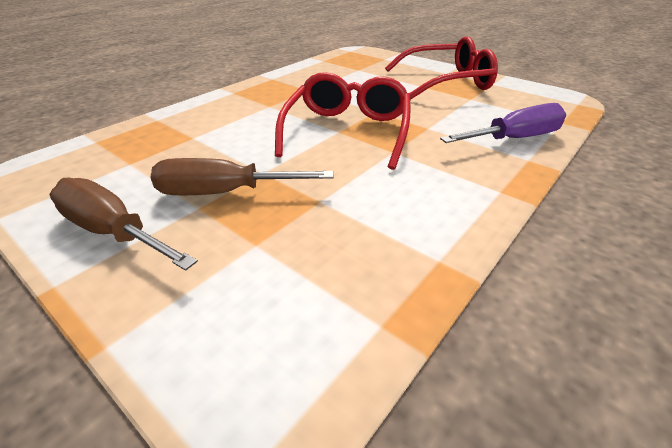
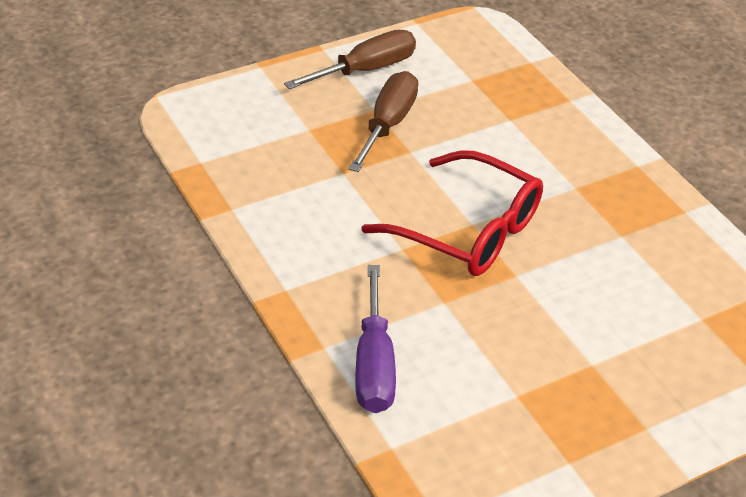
camera: 110 degrees right, 5 degrees up
(446, 82) = (600, 402): red glasses -> none

